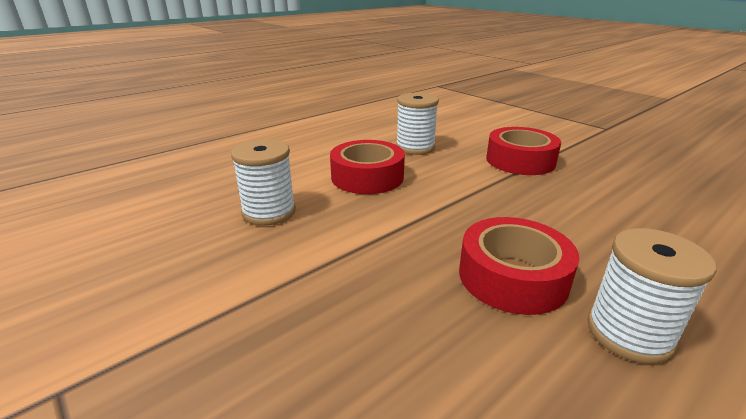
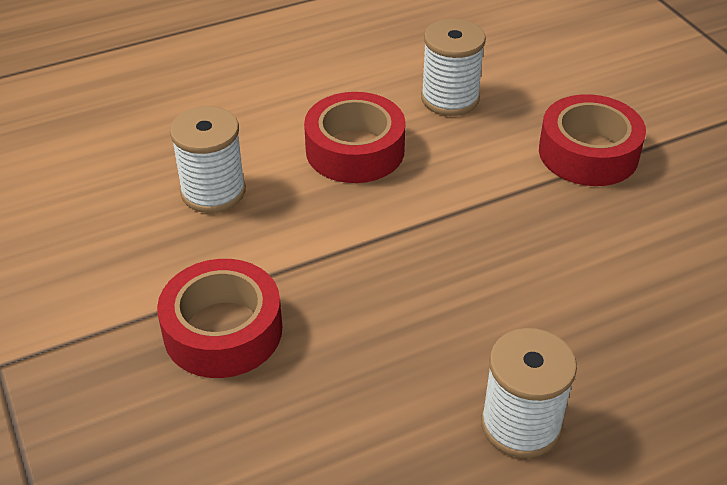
camera: 15 degrees right, 15 degrees up
(512, 277) = (447, 338): red tape -> red tape (223, 330)

